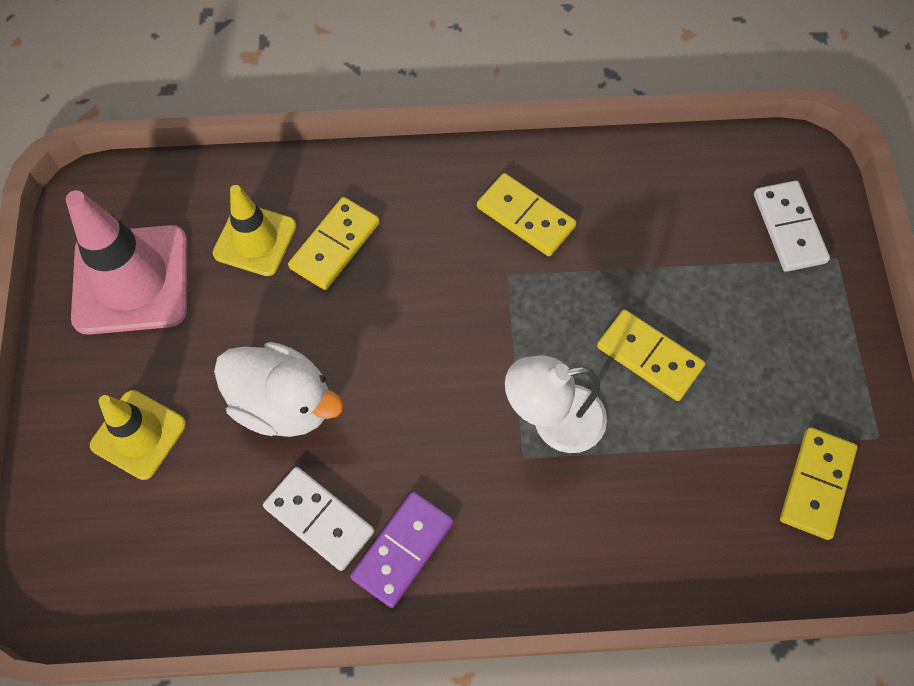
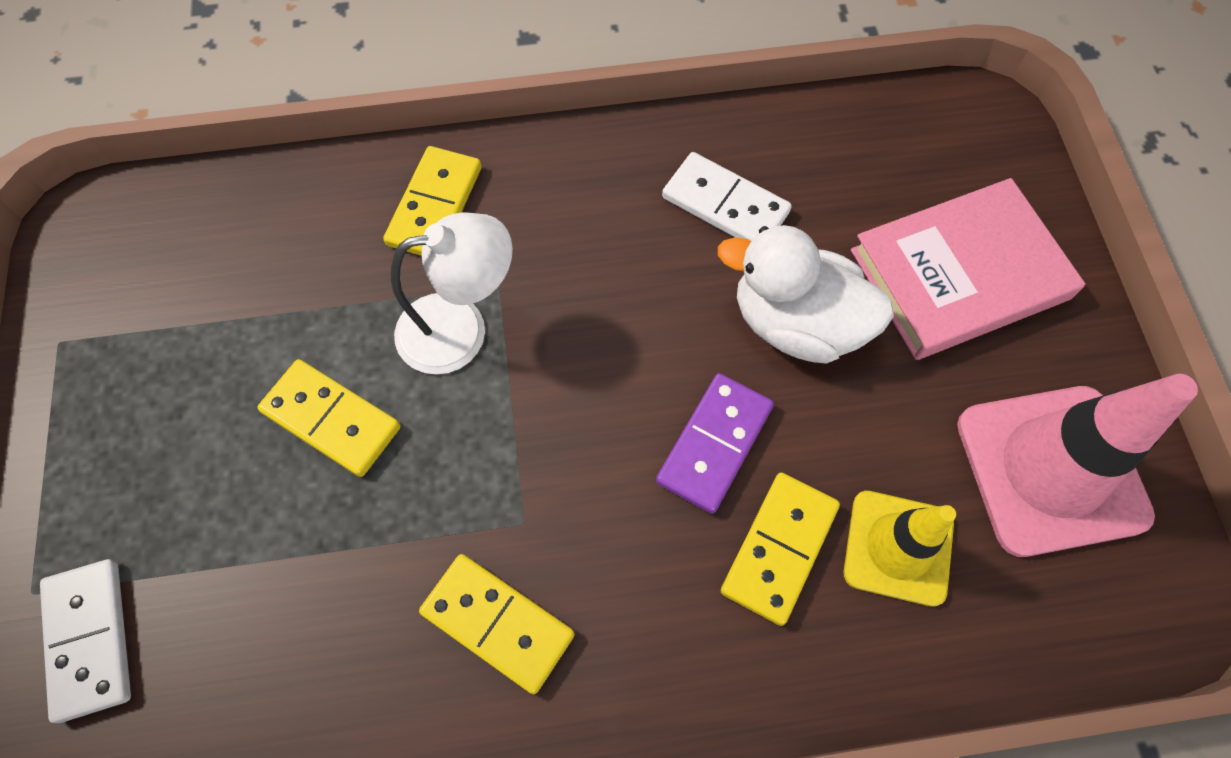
camera: 175 degrees right, 0 degrees up
(138, 434) = (959, 274): yellow traffic cone -> pink book
(402, 549) = (628, 183): purple domino -> purple domino (715, 444)
(816, 484) = (151, 283): yellow domino -> yellow domino (434, 206)

